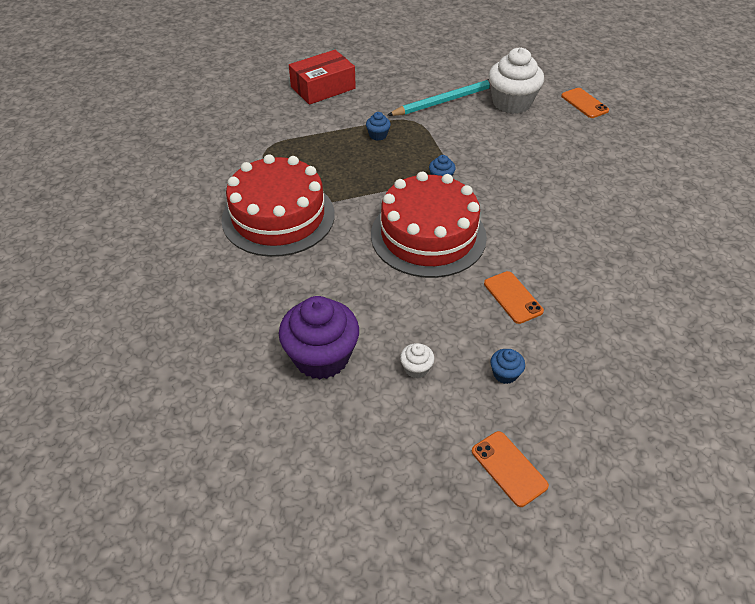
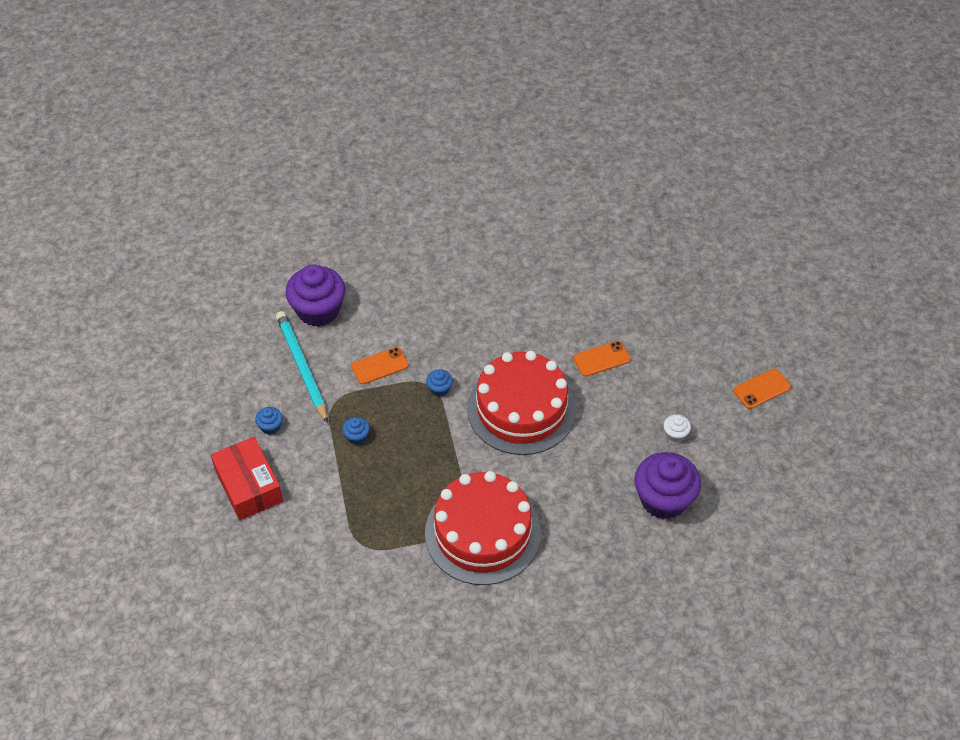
camera: 85 degrees left, 5 degrees up
(505, 374) = (680, 377): blue cupcake -> blue cupcake (270, 426)
(511, 103) = (318, 310): white cupcake -> purple cupcake
(584, 103) = (331, 251): orange phone -> orange phone (379, 366)

